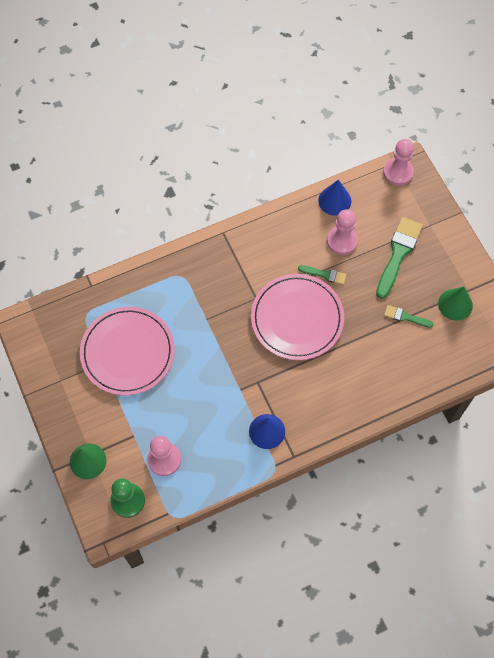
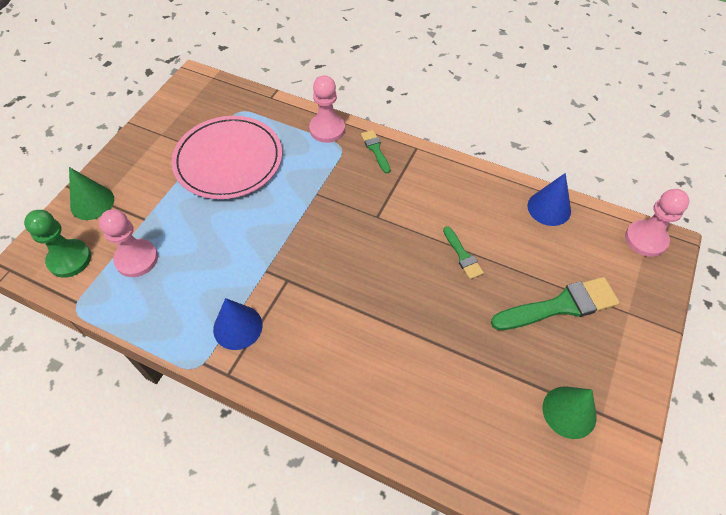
camera: 50 degrees right, 10 degrees down
(297, 318) = (390, 265): pink plate -> none
(342, 241) = (515, 244): pink pawn -> pink pawn (327, 129)
(405, 317) = (497, 368): green brush -> green brush (375, 149)

